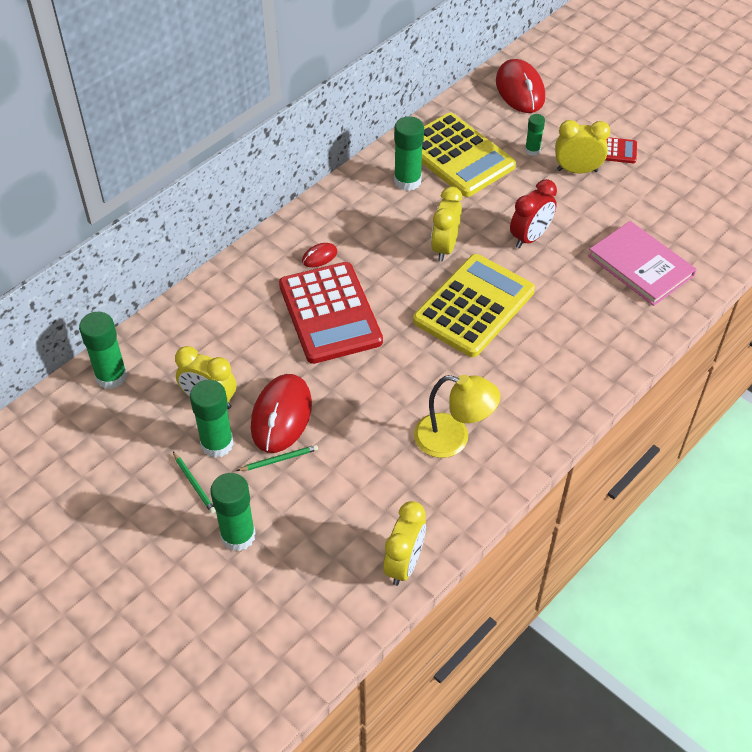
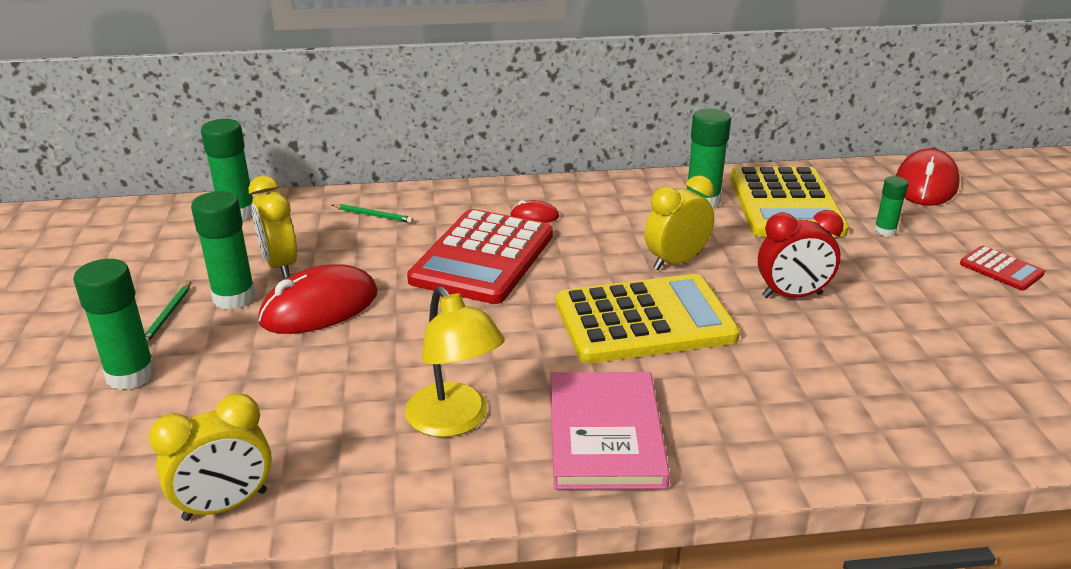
camera: 40 degrees right, 20 degrees down
(279, 459) = (263, 338): green pencil -> green pencil (373, 215)
(577, 170) = (927, 267): yellow clock -> none
(641, 266) = (923, 384): pink book -> pink book (605, 434)

